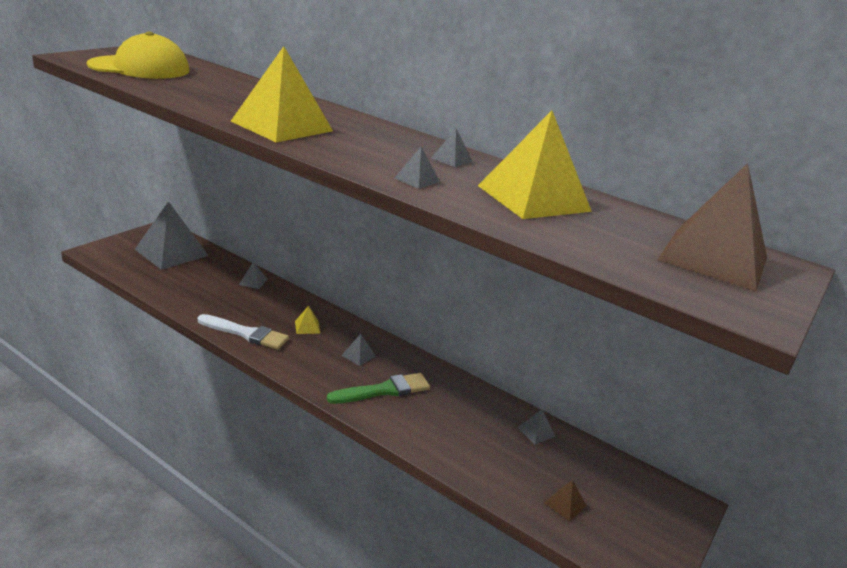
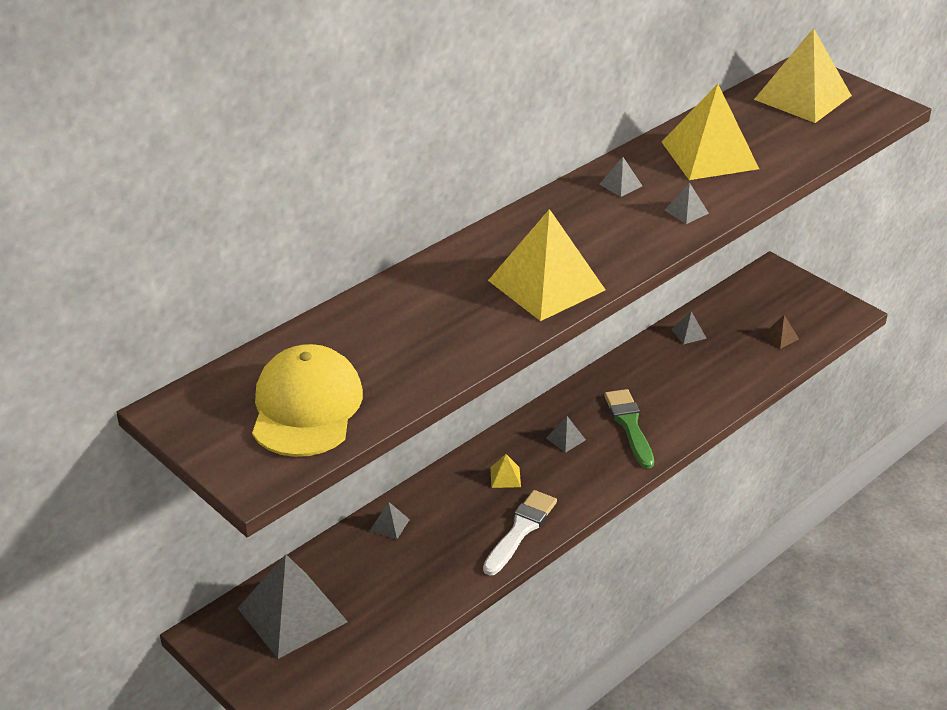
camera: 75 degrees left, 10 degrees up
(713, 258) = (802, 97): brown pyramid -> yellow pyramid

